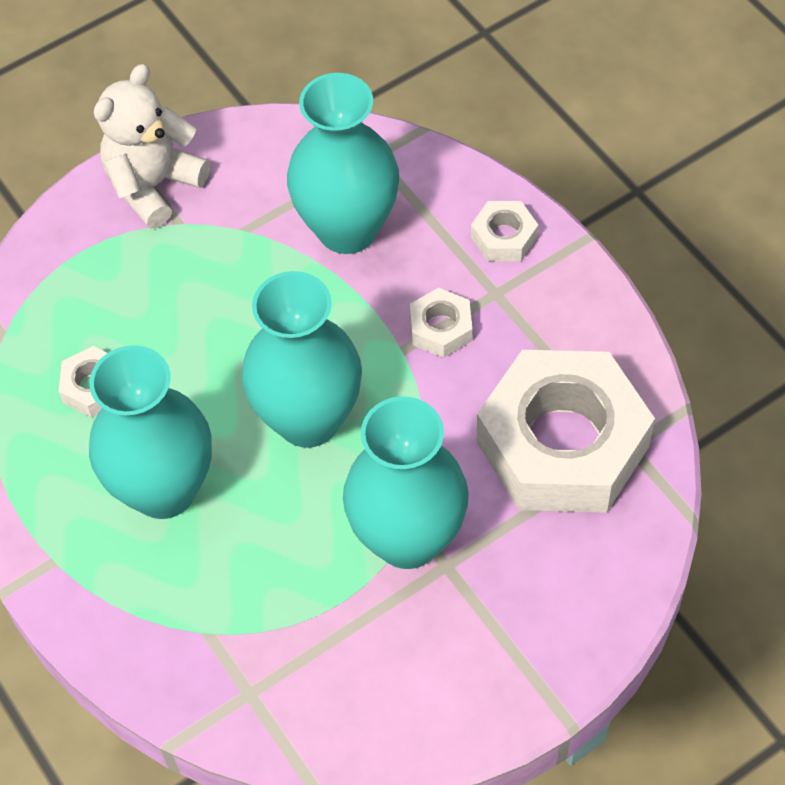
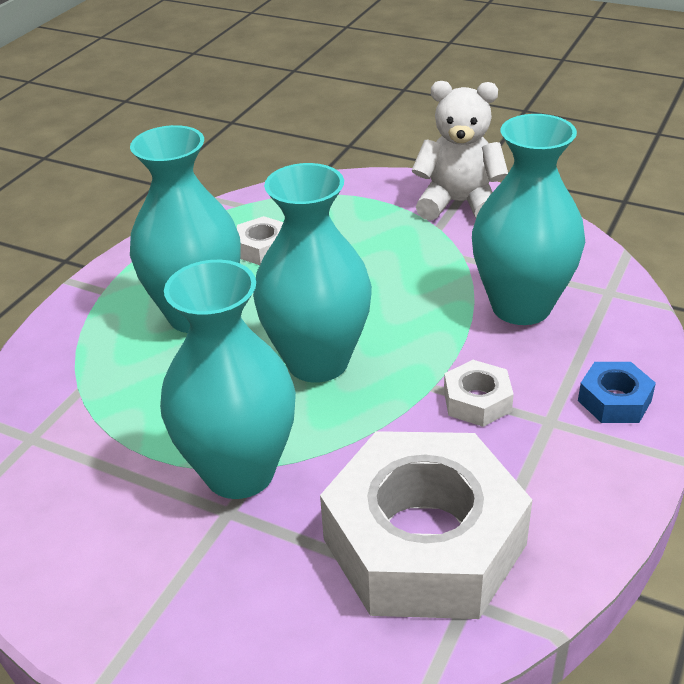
camera: 60 degrees right, 20 degrees down
(504, 237) = (614, 400): white nut -> blue nut

